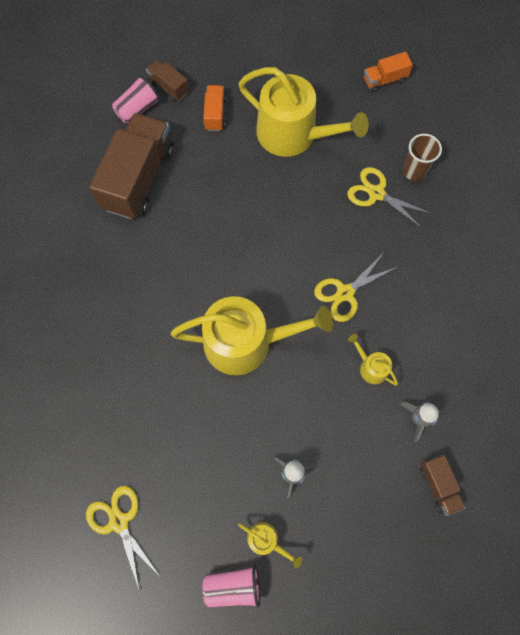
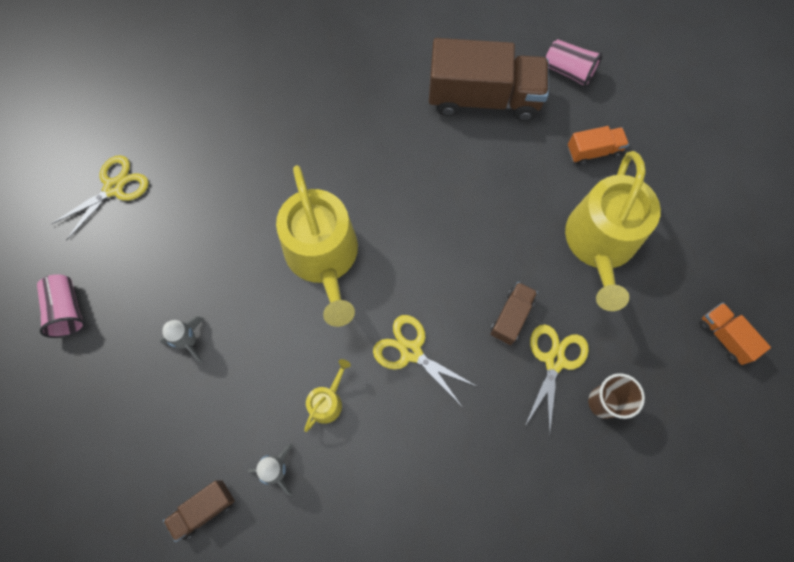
camera: 75 degrees right, 0 degrees up
(169, 87) = (610, 94): brown truck -> brown truck (511, 317)
(266, 540) = (115, 332): yellow watering can -> none

